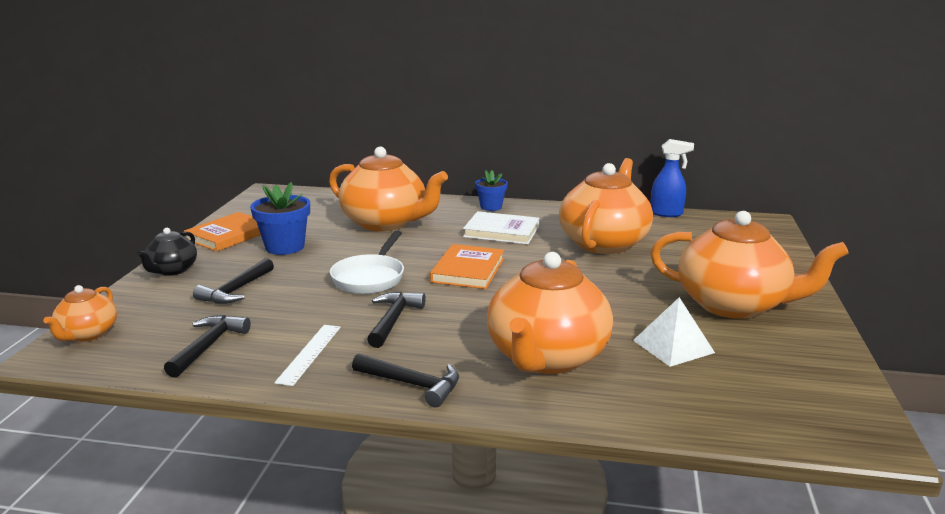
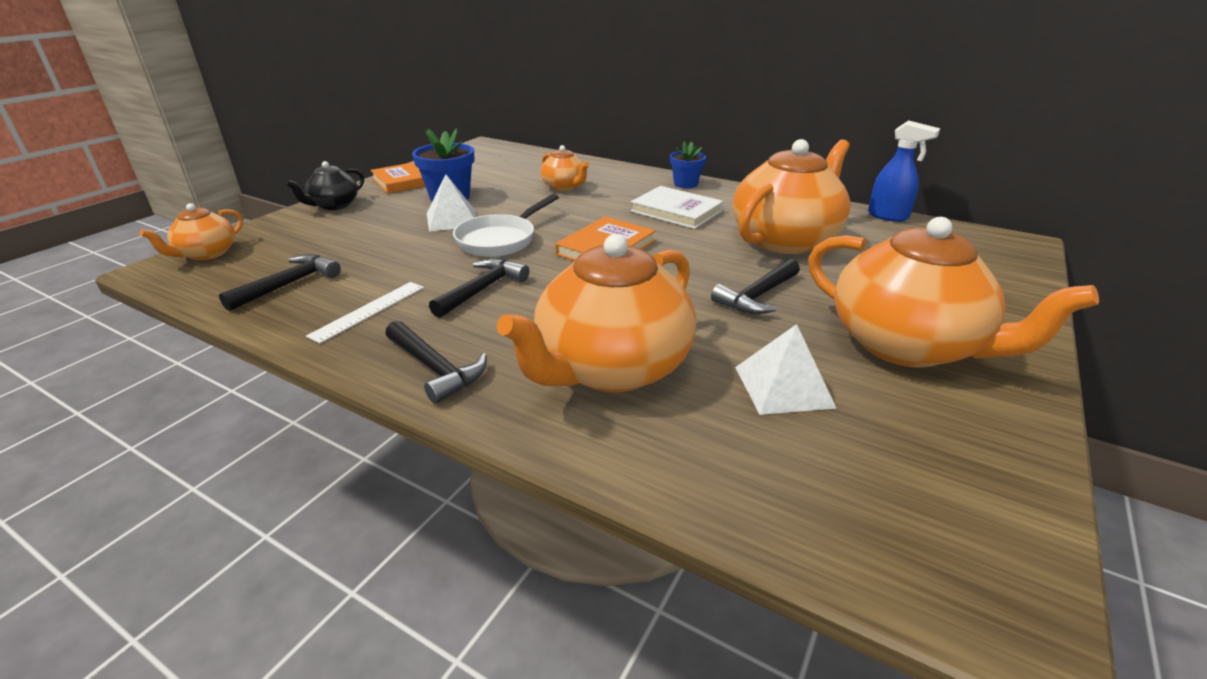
camera: 20 degrees right, 10 degrees up
(236, 290) = (367, 233): black hammer -> black hammer (757, 296)
(307, 266) = (452, 219): none -> white pyramid
(385, 223) = (564, 187): orange teapot -> orange teapot, size x0.50

